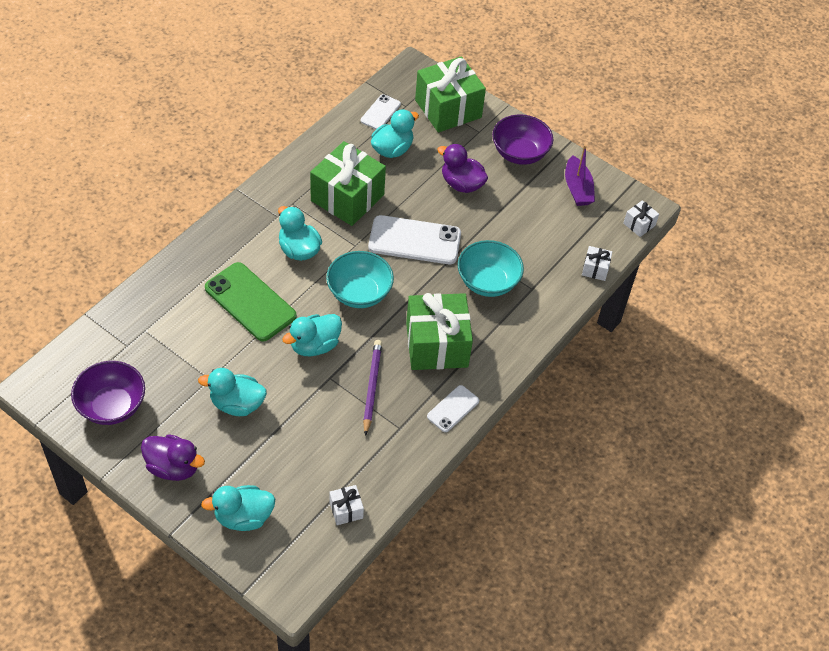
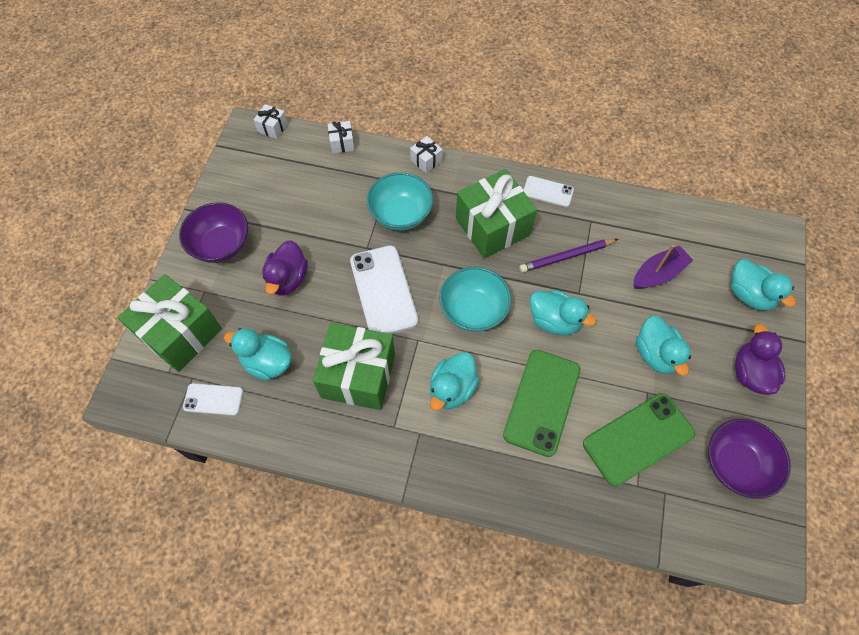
camera: 110 degrees left, 10 degrees up
(178, 350) = (638, 439): none -> green phone
(346, 510) = (688, 227): white gift -> white gift (426, 160)
(577, 188) = (249, 184): purple boat -> purple boat (658, 274)

